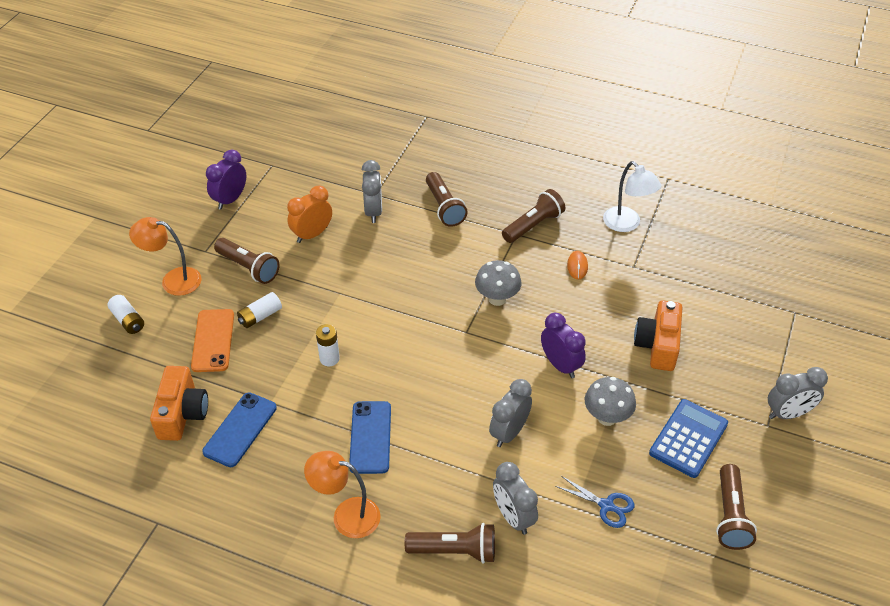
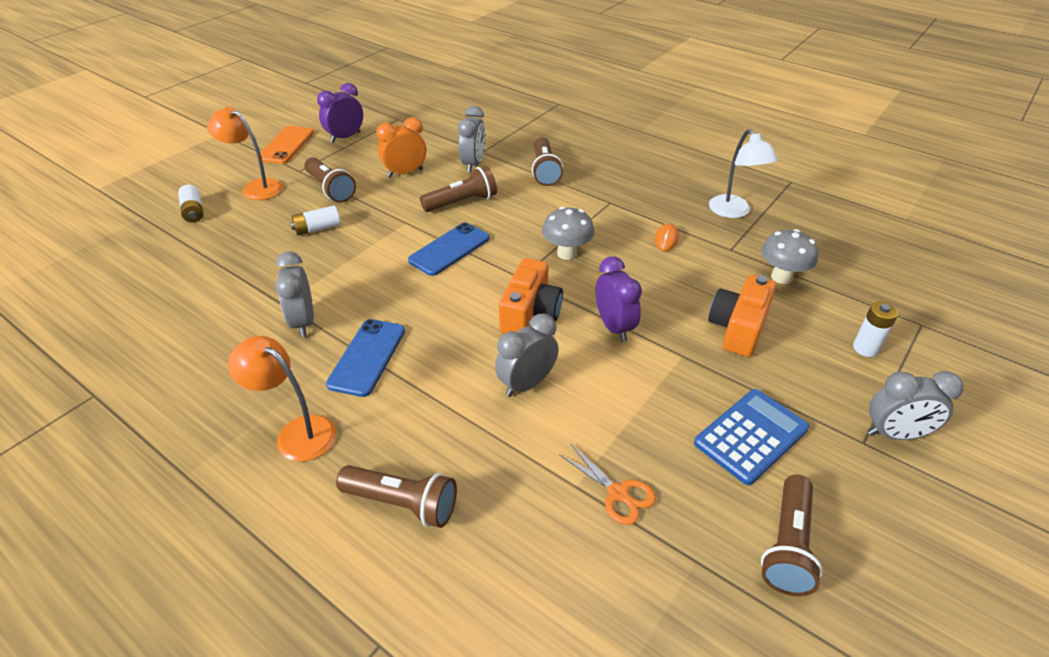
camera: 15 degrees right, 5 degrees down
(182, 413) = (189, 297): orange camera -> orange camera (530, 314)
(213, 340) = (260, 241): orange phone -> orange phone (286, 145)
(240, 429) = (236, 323): blue phone -> blue phone (449, 249)
(329, 358) = (364, 276): white battery -> white battery (865, 348)
(513, 517) = (492, 480): grey clock -> grey clock (303, 322)
(533, 225) = (631, 198): brown flashlight -> brown flashlight (462, 202)
(607, 417) = (652, 391): grey mushroom -> grey mushroom (781, 277)
(607, 506) = (619, 494): blue scissors -> orange scissors

